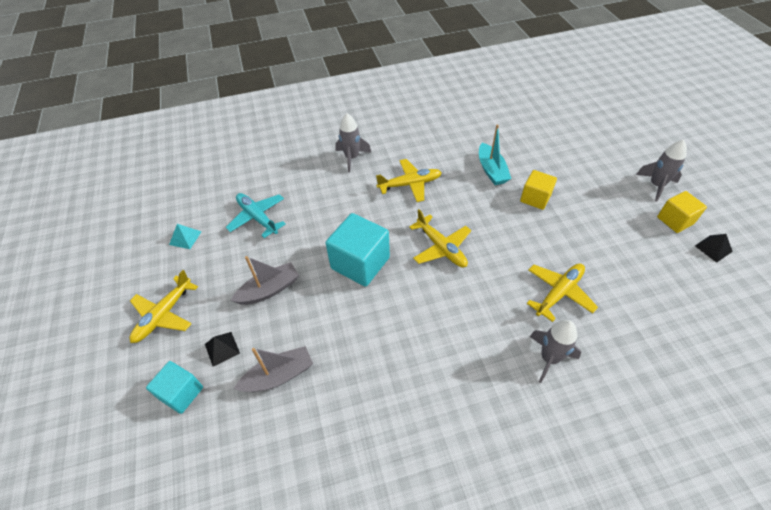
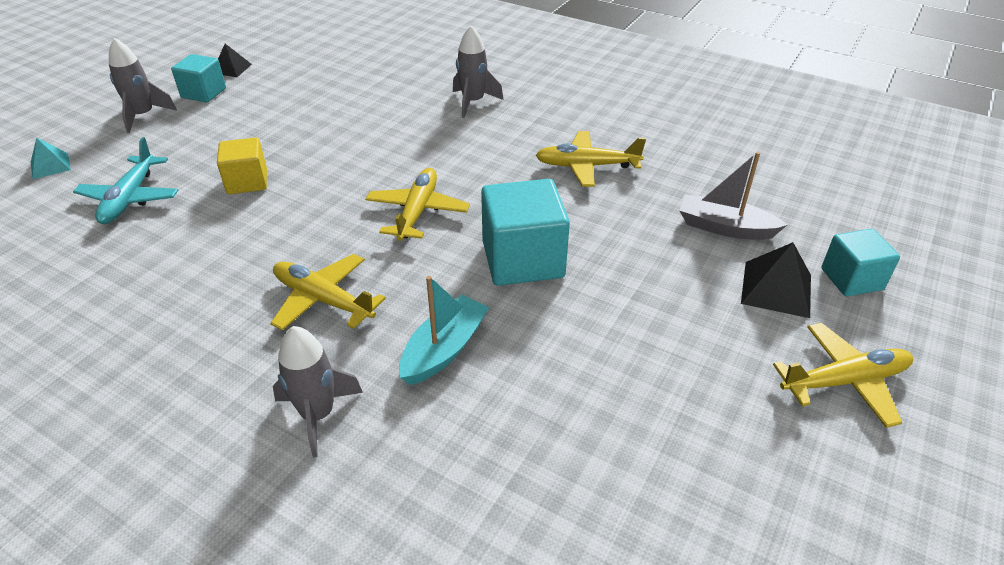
camera: 135 degrees left, 10 degrees down
(185, 238) = (750, 495): turquoise pyramid -> turquoise pyramid (50, 165)
(222, 348) = (776, 289): black pyramid -> black pyramid, size x1.54
(257, 218) = (591, 430): turquoise plane -> turquoise plane (130, 198)
(269, 290) = (667, 310): grey boat -> none
(491, 170) = (214, 238): turquoise boat -> turquoise boat (444, 349)
(559, 293) = (390, 120): yellow plane -> yellow plane (587, 166)
(675, 220) = (203, 93): yellow cube -> turquoise cube

